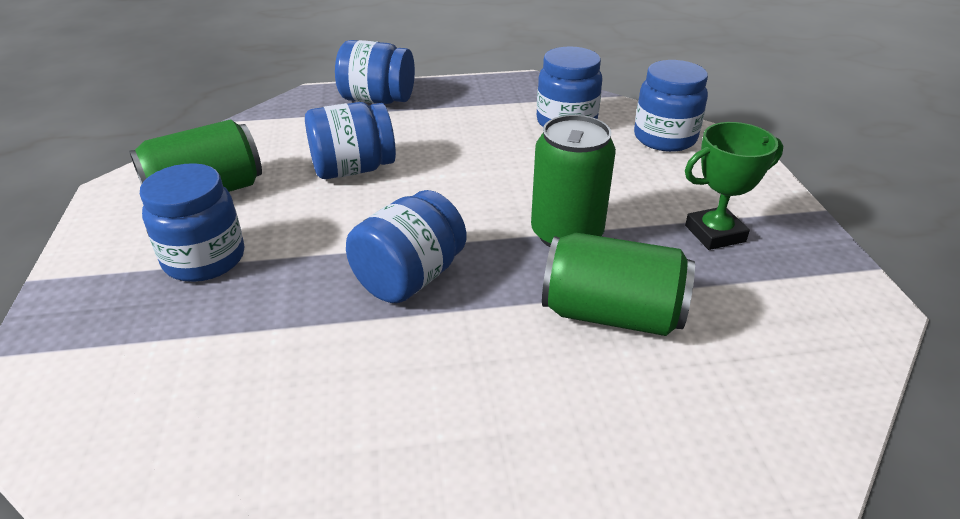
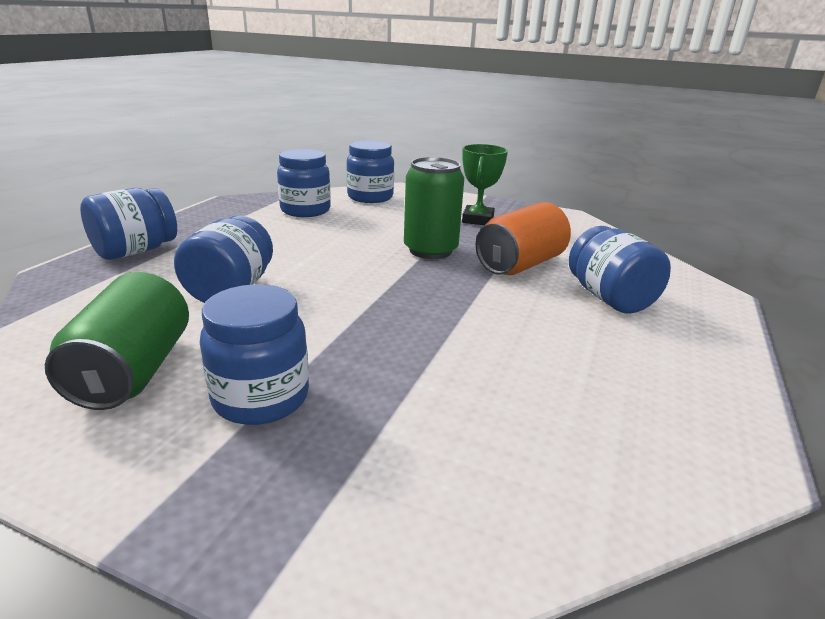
camera: 60 degrees left, 10 degrees down
(409, 278) = (415, 310): blue jar -> blue jar (609, 298)
(611, 314) = (520, 264): green can -> orange can

